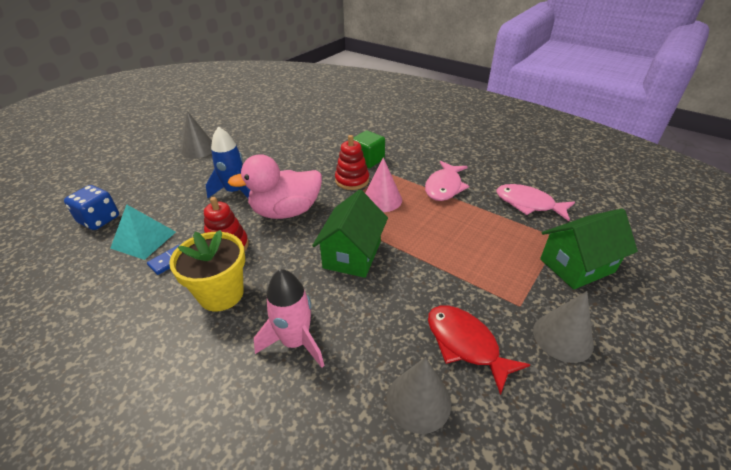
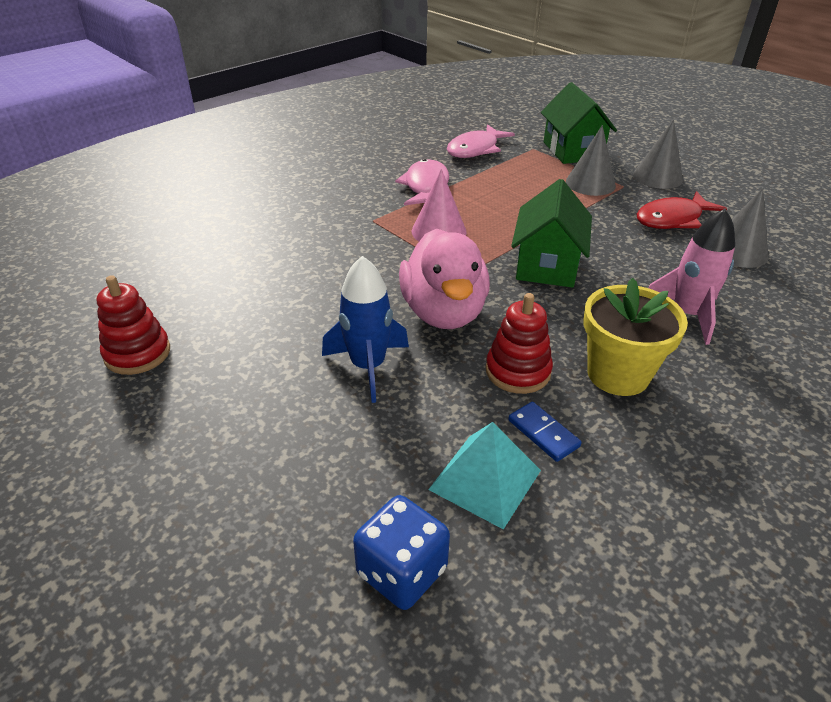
camera: 80 degrees left, 0 degrees up
(199, 149) = (167, 428): grey cone -> grey cone (590, 183)
(352, 180) = (382, 249): red stacking toy -> red stacking toy (137, 353)
(352, 254) = (547, 265): green house -> green house turned 75 degrees clockwise
(368, 160) = (333, 230): green cube -> none
(444, 187) = (426, 187): pink fish -> pink fish turned 120 degrees counterclockwise

